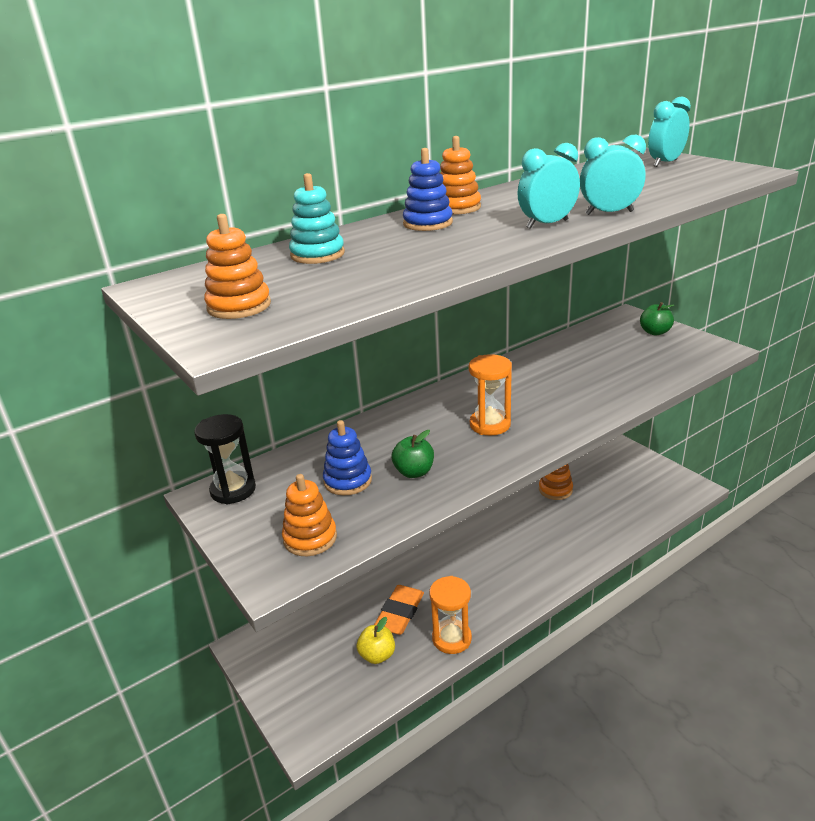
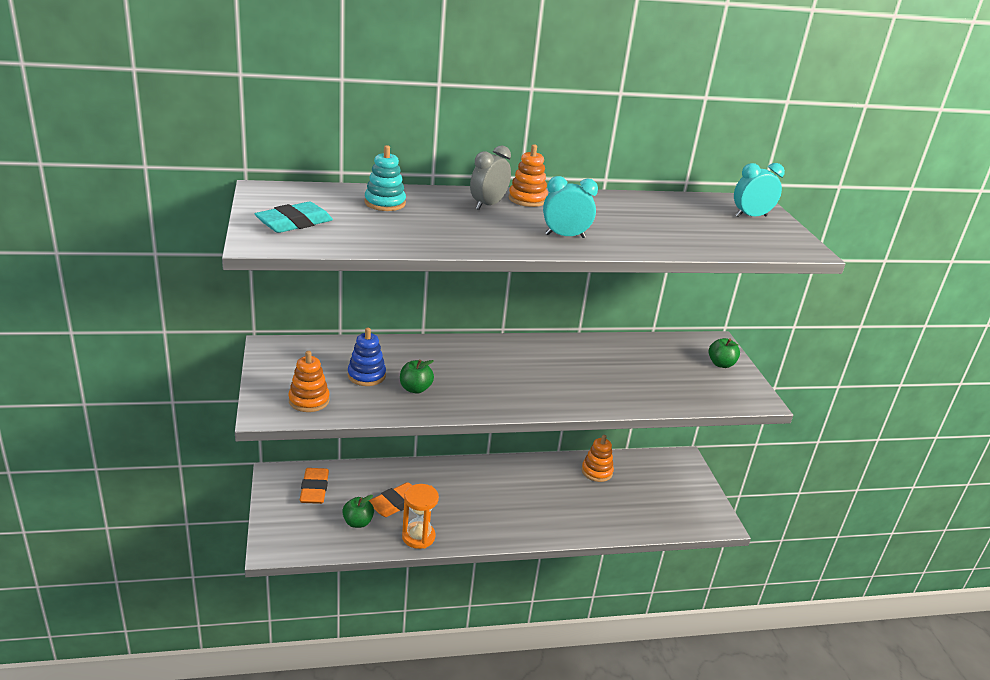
camera: 20 degrees right, 0 degrees up
(233, 490) = (289, 350): black hourglass -> none
(239, 306) = (294, 223): orange stacking toy -> turquoise eraser
(301, 641) = (314, 489): none -> orange eraser
(377, 655) = (358, 522): yellow apple -> green apple
(428, 223) = (488, 205): blue stacking toy -> grey clock
(490, 424) = (503, 379): orange hourglass -> none
(609, 213) = (624, 243): turquoise clock -> none

